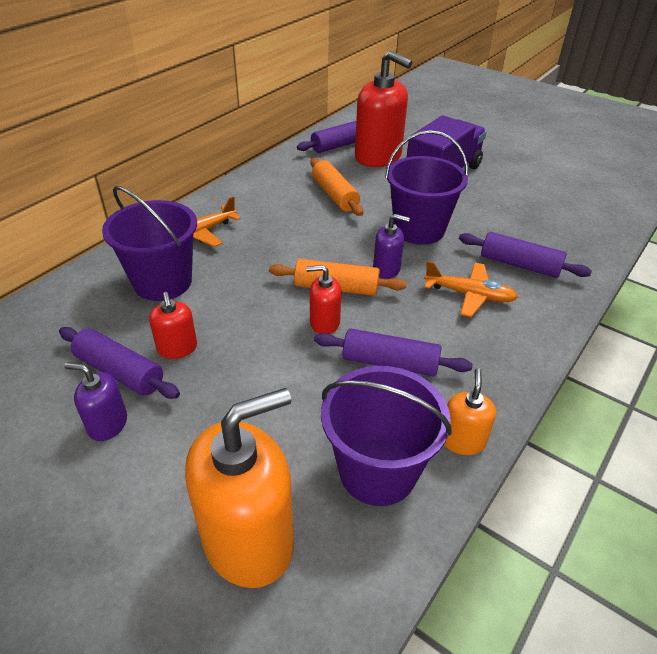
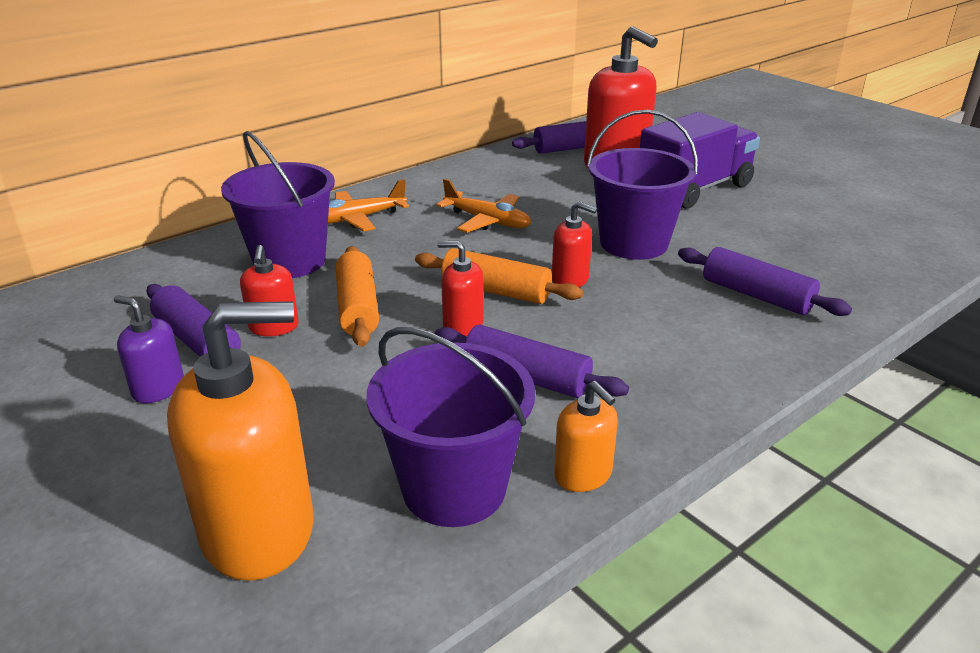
camera: 15 degrees right, 10 degrees down
(335, 195) = (540, 197): orange rolling pin -> orange rolling pin (357, 307)
(386, 269) = (570, 279): purple soap dispenser -> red soap dispenser
(462, 440) = (583, 474): orange soap dispenser -> orange soap dispenser turned 120 degrees clockwise
(469, 295) = (669, 319): orange plane -> orange plane (487, 221)

